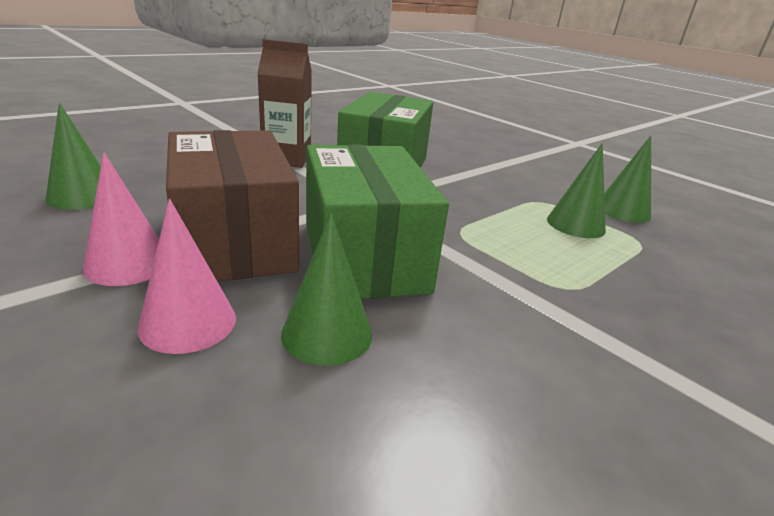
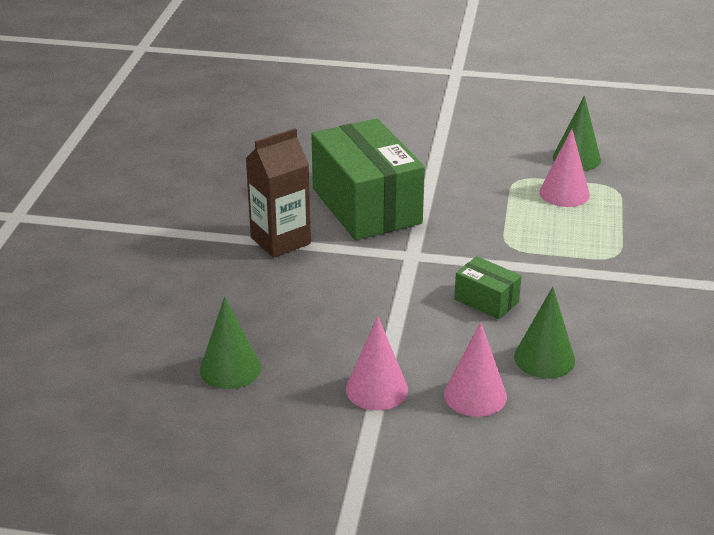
camera: 35 degrees left, 5 degrees up
(235, 240) = (398, 337): brown box -> none
(364, 256) = (486, 300): green box -> green box, size x0.45
(575, 224) = (564, 193): green cone -> pink cone

